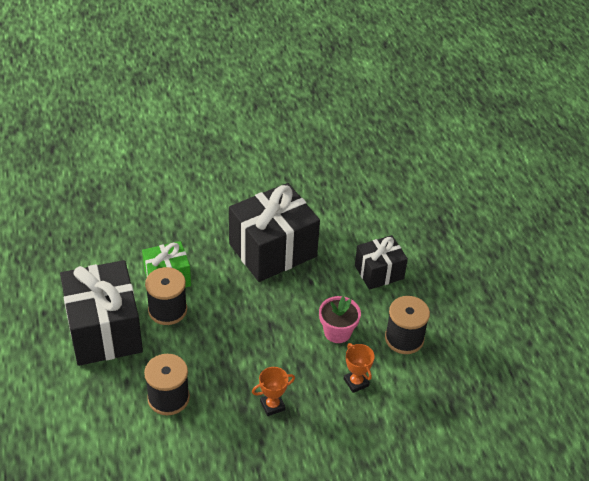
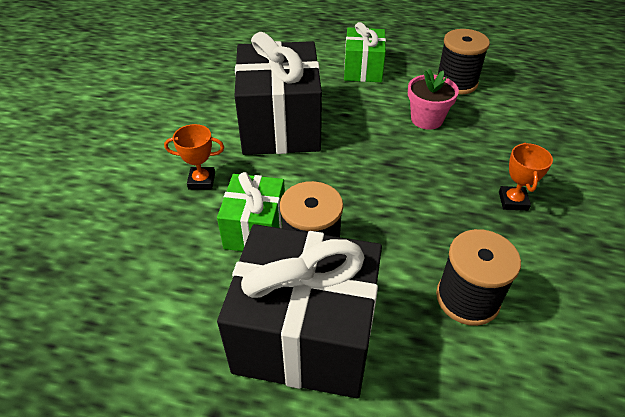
camera: 60 degrees left, 0 degrees up
(356, 382) = (501, 129): orange trophy -> orange trophy (201, 181)
(379, 272) = (363, 69): black gift -> green gift

